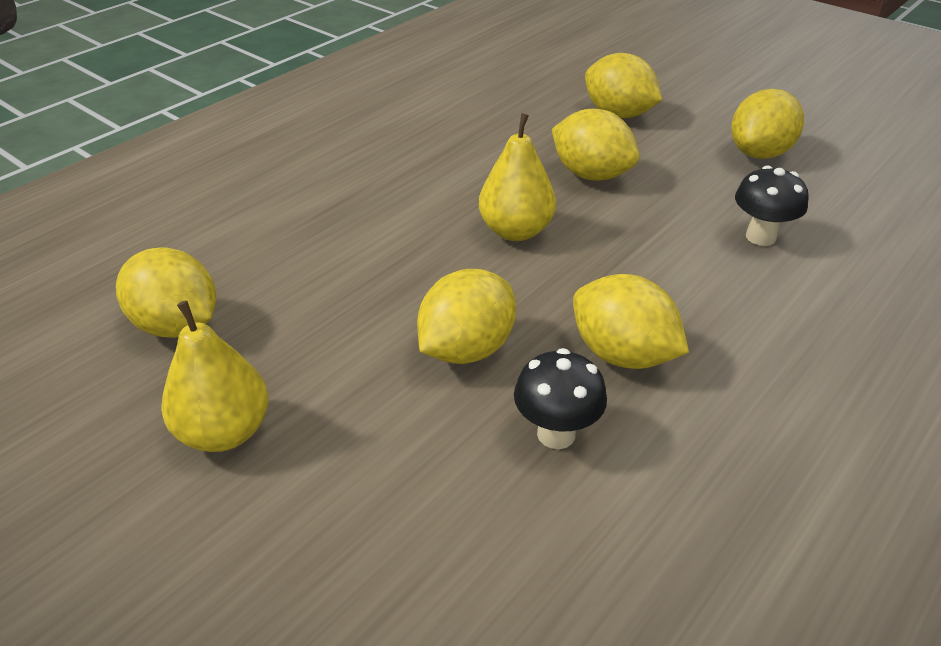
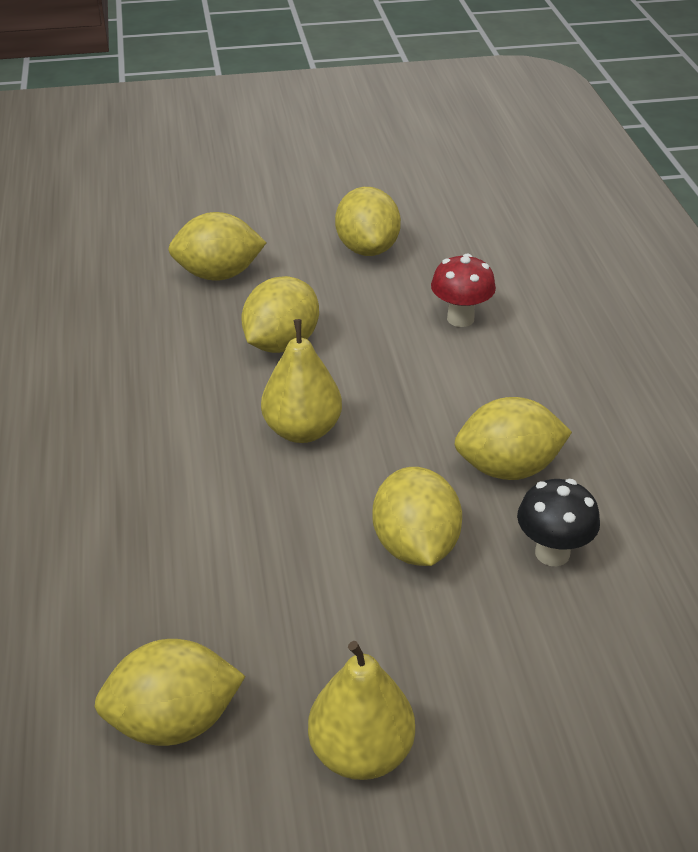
camera: 50 degrees left, 0 degrees up
(591, 175) = (281, 343): yellow lemon -> yellow lemon turned 45 degrees counterclockwise
(760, 237) = (460, 318): black mushroom -> red mushroom

